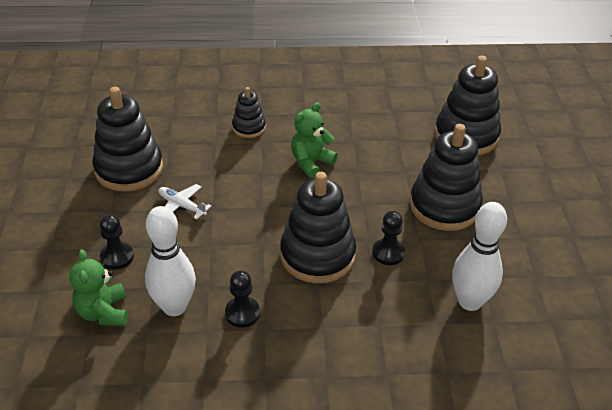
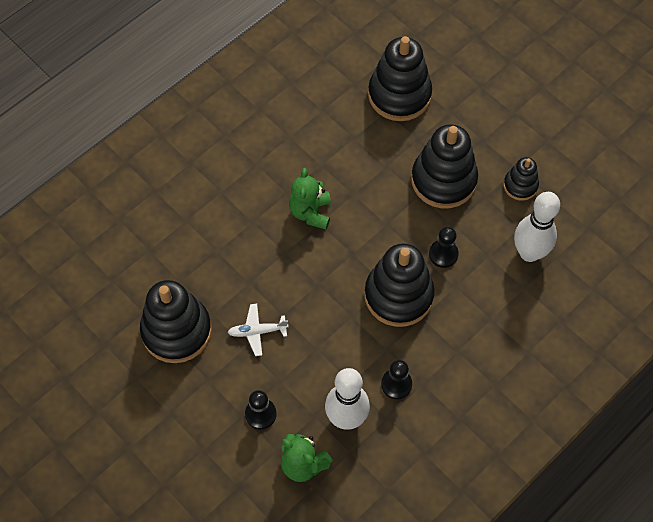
camera: 40 degrees left, 20 degrees up
(249, 127) = (226, 214): black stacking toy -> black stacking toy (520, 185)

